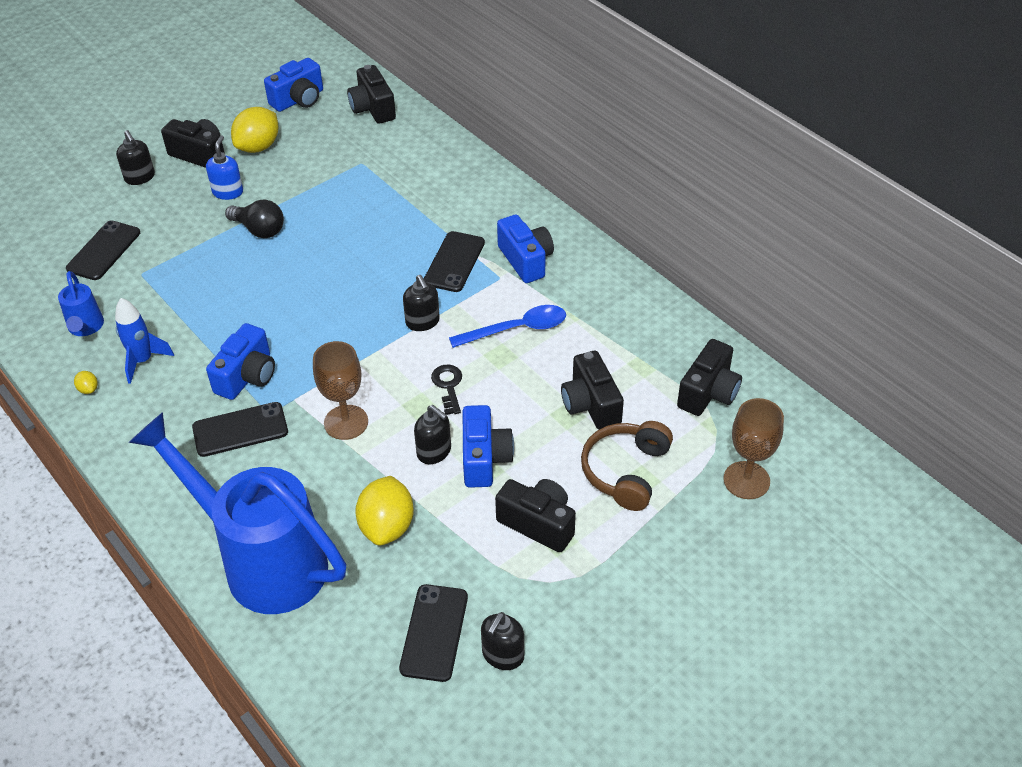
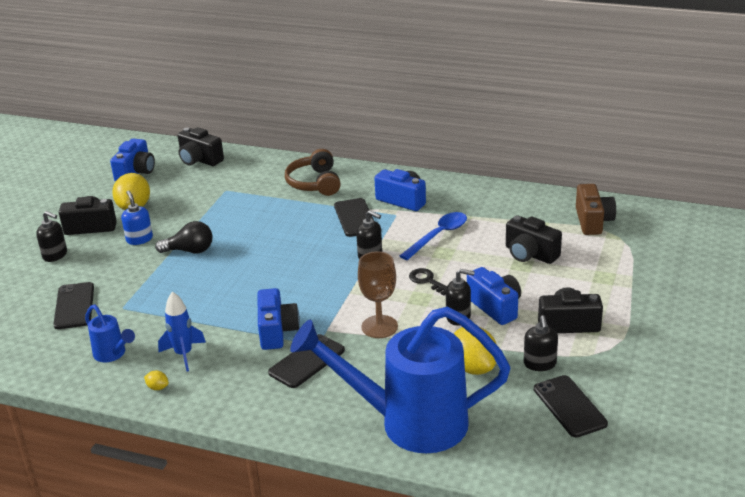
camera: 30 degrees left, 15 degrees down
(503, 655) = (625, 397): black soap dispenser -> black soap dispenser (540, 364)
(625, 471) = (589, 277): brown headphones -> brown headphones (314, 183)
(708, 392) = (593, 221): black camera -> brown camera
(746, 480) = (663, 252): brown goblet -> none

